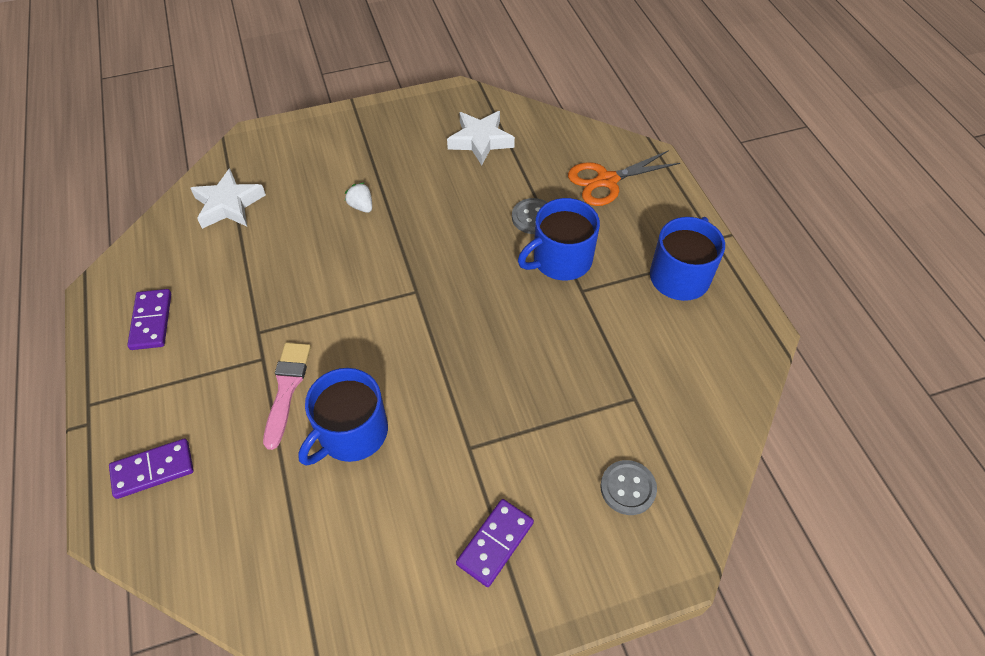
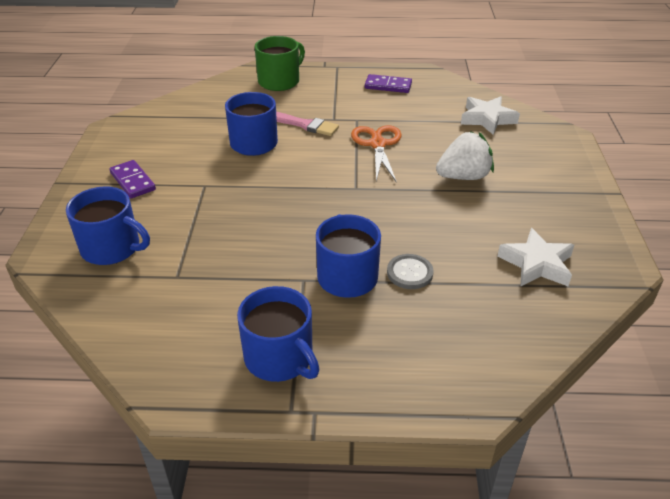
camera: 110 degrees right, 15 degrees down
(153, 469) = (280, 81): purple domino -> green mug
(361, 206) = (463, 176): white strawberry -> white strawberry, size x2.02
(607, 181) = (444, 347): orange scissors -> orange scissors (377, 144)
(628, 488) = (112, 248): grey button -> blue mug

